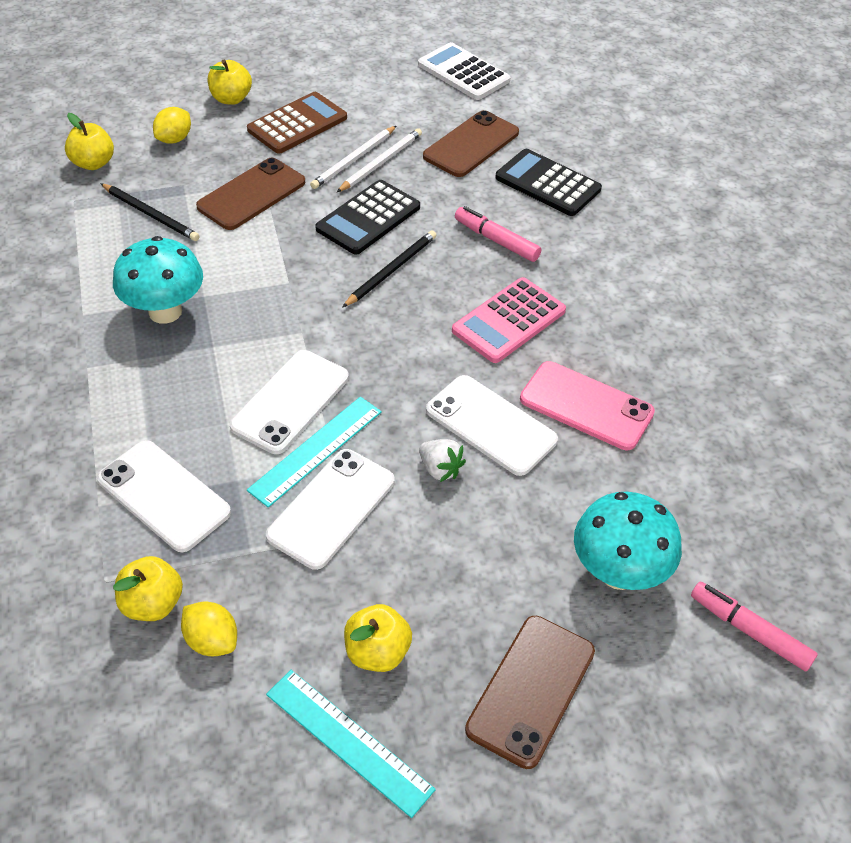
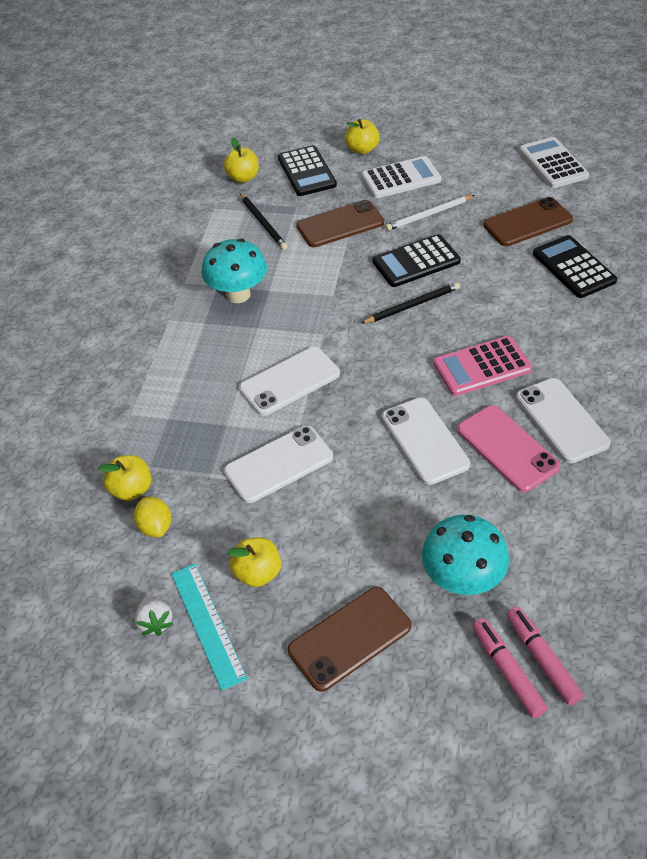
camera: 30 degrees right, 0 degrees up
(164, 495) = (174, 421): white phone -> white phone (562, 420)
(174, 139) = (307, 172): yellow lemon -> black calculator
(297, 124) = (401, 178): brown calculator -> white calculator
(316, 450) = (289, 421): turquoise ruler -> none
(381, 162) = (448, 221): white pencil -> none
(440, 469) = (370, 461): white strawberry -> white strawberry (155, 622)
(496, 240) = (506, 302): pink marker -> pink marker (507, 671)

